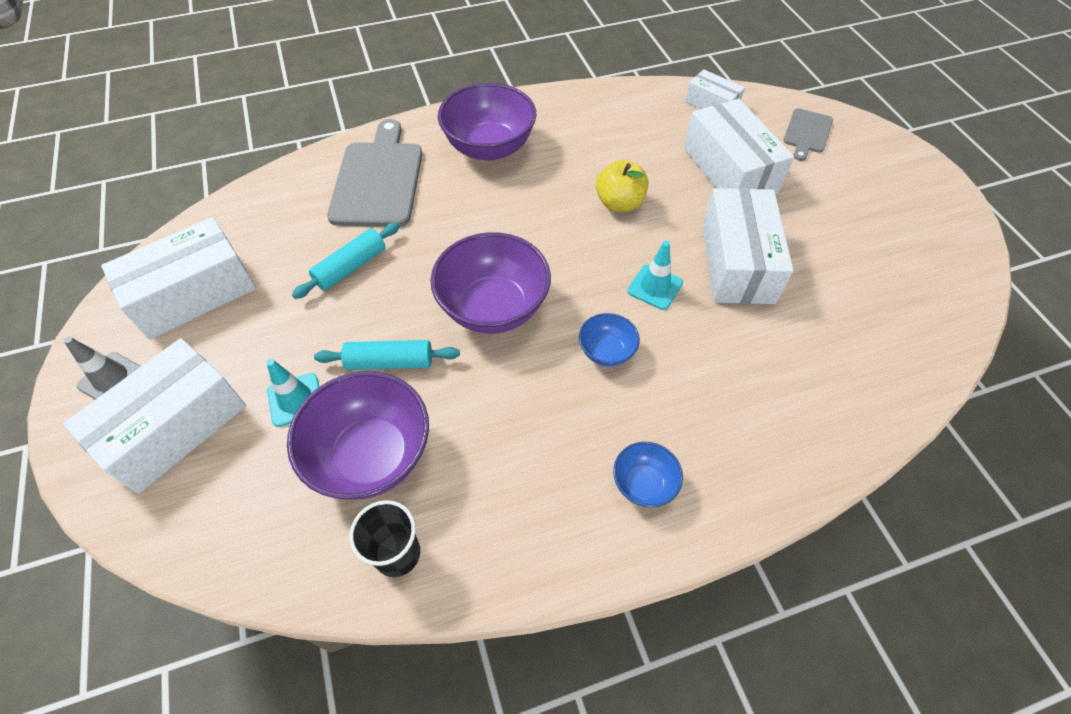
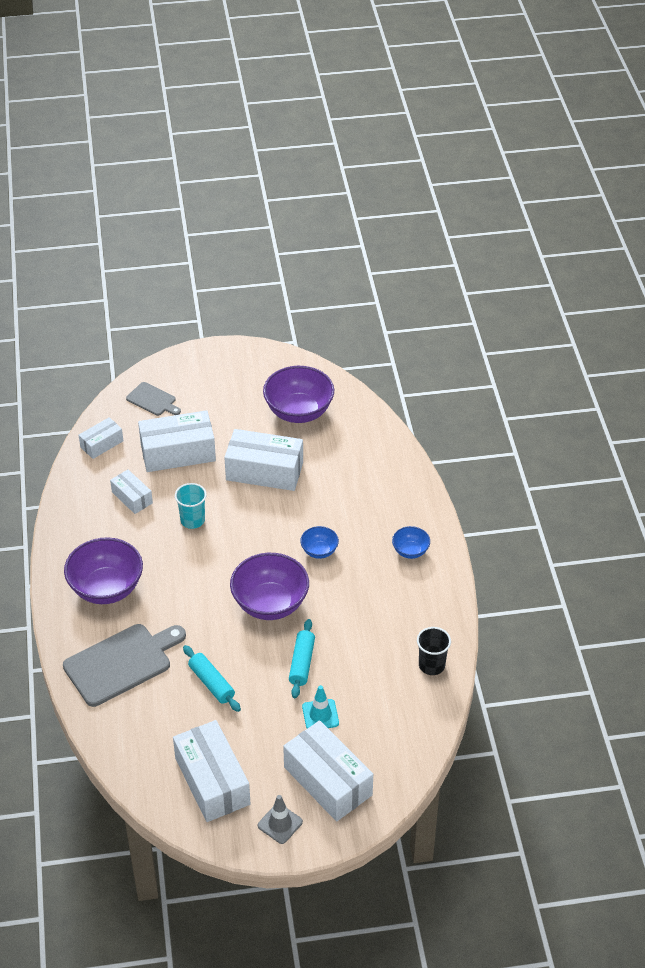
camera: 80 degrees left, 10 degrees down
(371, 455) = (368, 675): purple bowl -> purple bowl (299, 411)
(378, 180) = (121, 663): grey cutting board -> grey cutting board turned 135 degrees clockwise
(619, 203) = (192, 520): yellow apple -> turquoise cup
(637, 143) = (132, 497): none -> white box
(655, 287) = (274, 517): turquoise traffic cone -> none

